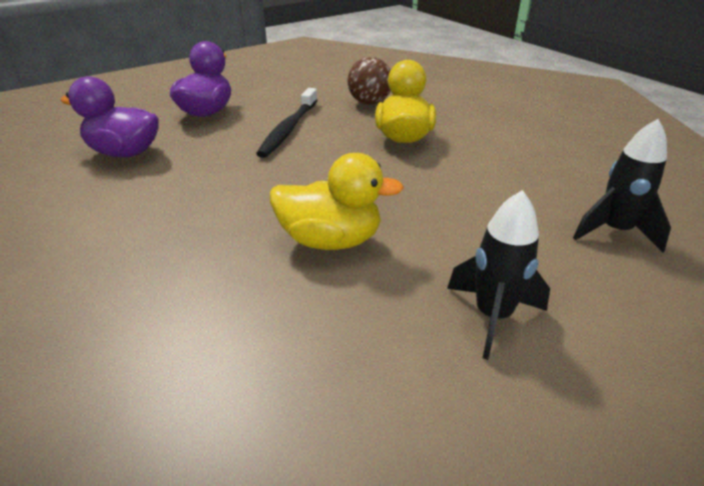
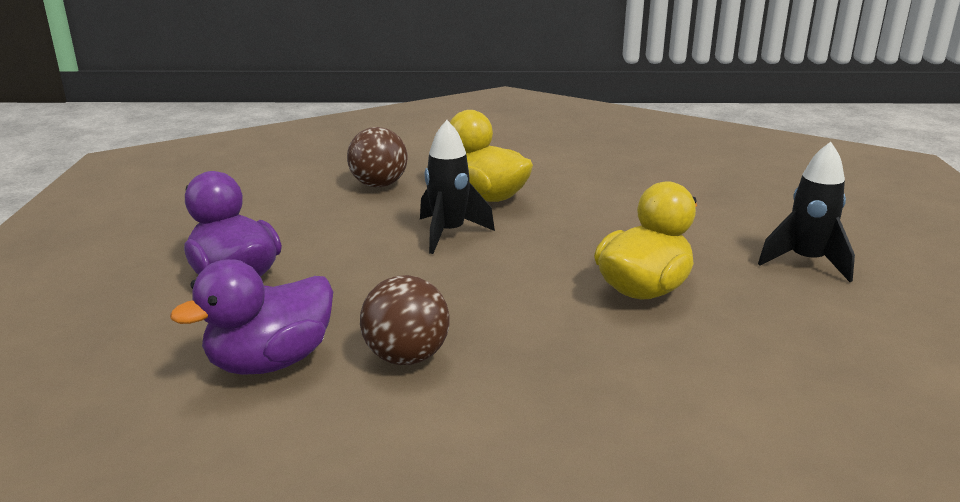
camera: 55 degrees left, 10 degrees down
(156, 185) = (406, 357): none -> brown ball
(289, 129) = (375, 242): black toothbrush -> none
(614, 231) = (738, 185): black rocket -> black rocket (449, 233)

